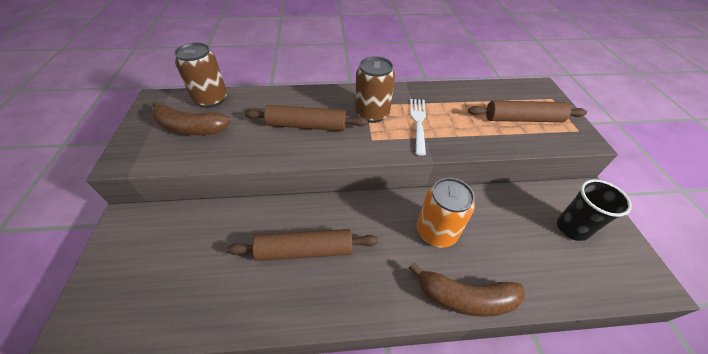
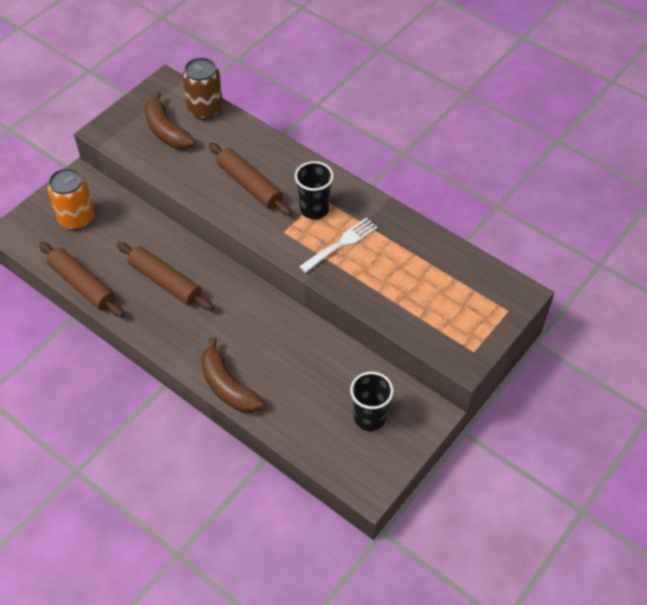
camera: 45 degrees right, 5 degrees up
(372, 114) = (314, 209): brown can -> black cup
(436, 232) = (264, 339): orange can -> orange can (76, 218)
(522, 119) = (439, 306): brown rolling pin -> brown rolling pin (82, 285)

